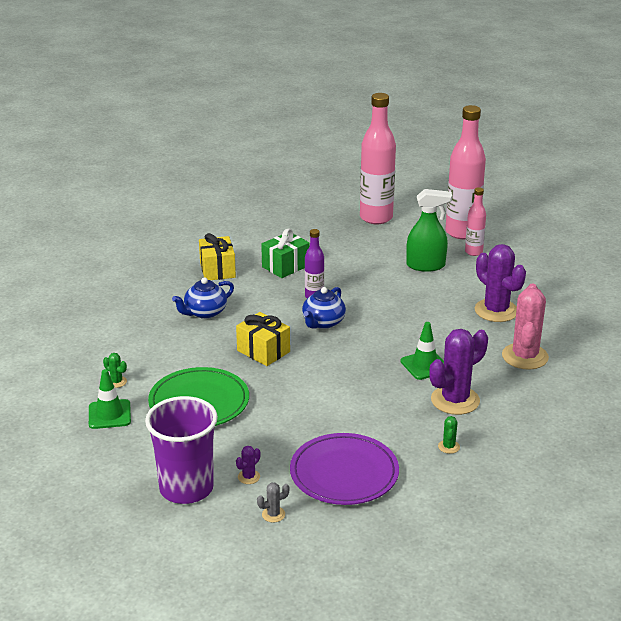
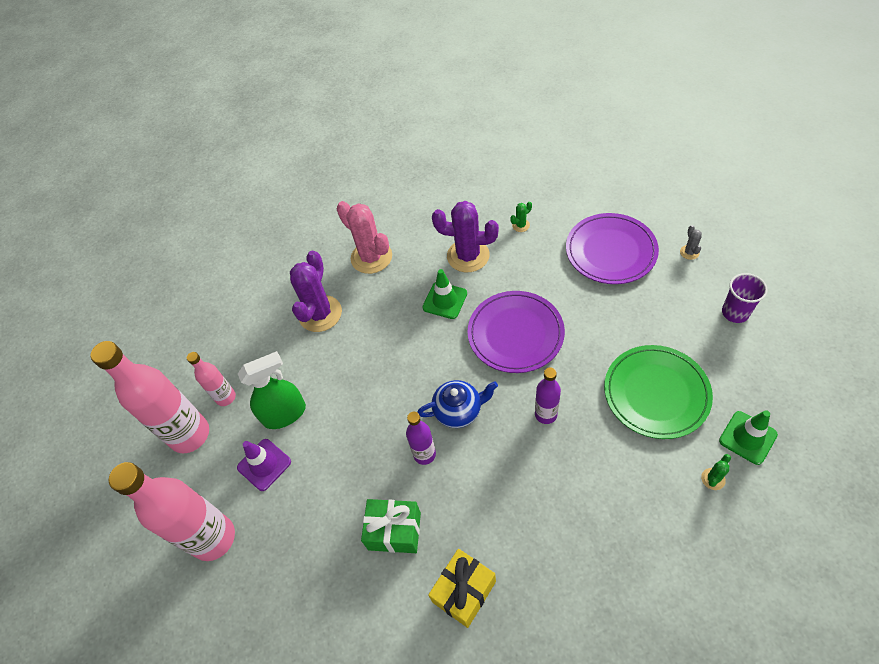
camera: 125 degrees left, 25 degrees up
(116, 382) = (713, 479): green cactus -> green cactus turned 45 degrees clockwise
(186, 488) = (735, 312): purple cup -> purple cup, size x0.56
(205, 312) = (545, 520): blue teapot -> none
(248, 477) = (680, 292): purple cactus -> none
(263, 351) = (546, 414): yellow gift -> purple bottle
(273, 514) = (689, 252): grey cactus -> grey cactus turned 60 degrees clockwise
(343, 377) = (515, 334): none -> purple plate
(399, 246) = (264, 464): none -> purple traffic cone
(426, 265) = (285, 414): green spray bottle -> green spray bottle turned 105 degrees clockwise
(525, 356) = (371, 257): pink cactus -> pink cactus turned 75 degrees clockwise

